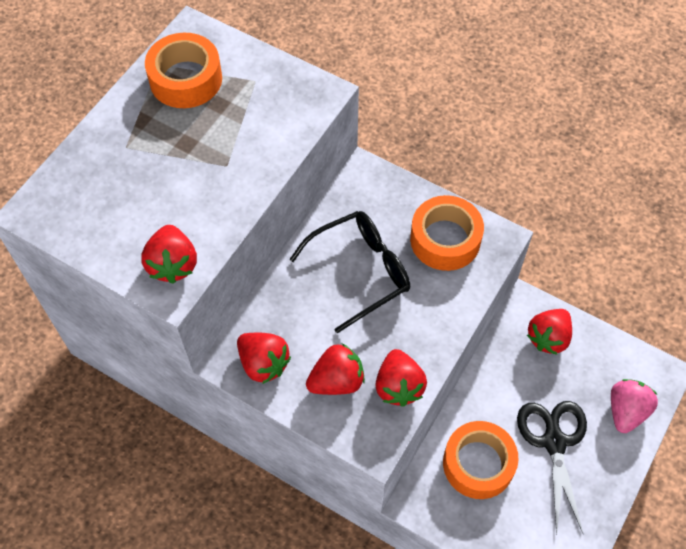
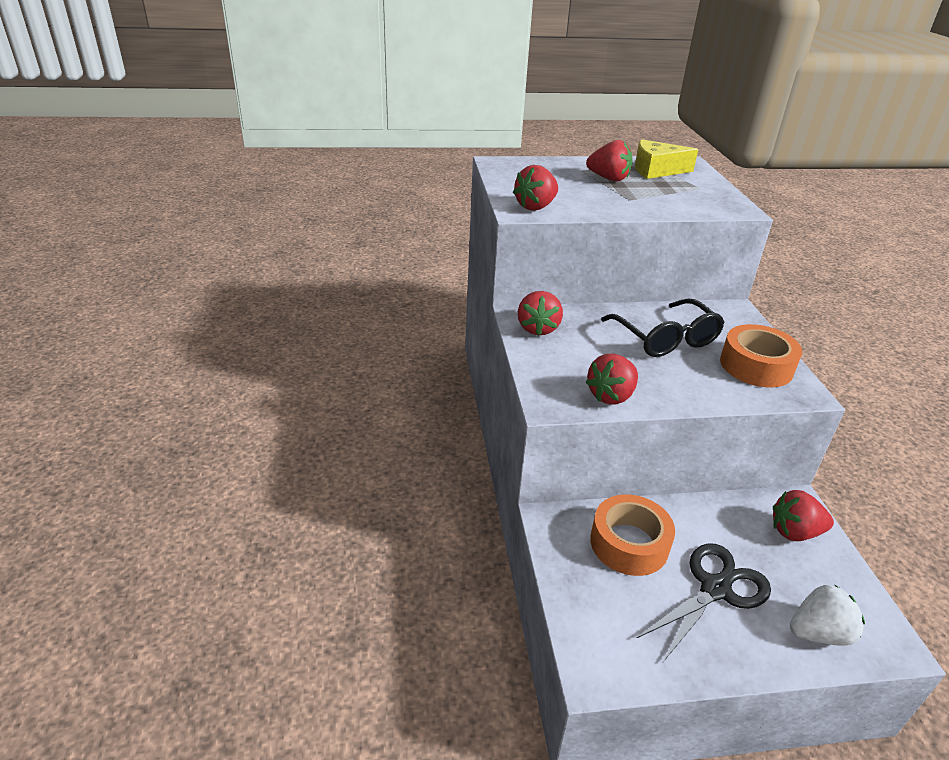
camera: 50 degrees right, 25 degrees down
(186, 79) = (656, 170): orange tape -> yellow cheese
(336, 381) = (572, 364): red strawberry -> red strawberry (608, 178)
(361, 271) = (666, 339): black glasses -> black glasses turned 45 degrees clockwise
(626, 411) = (818, 633): pink strawberry -> white strawberry

